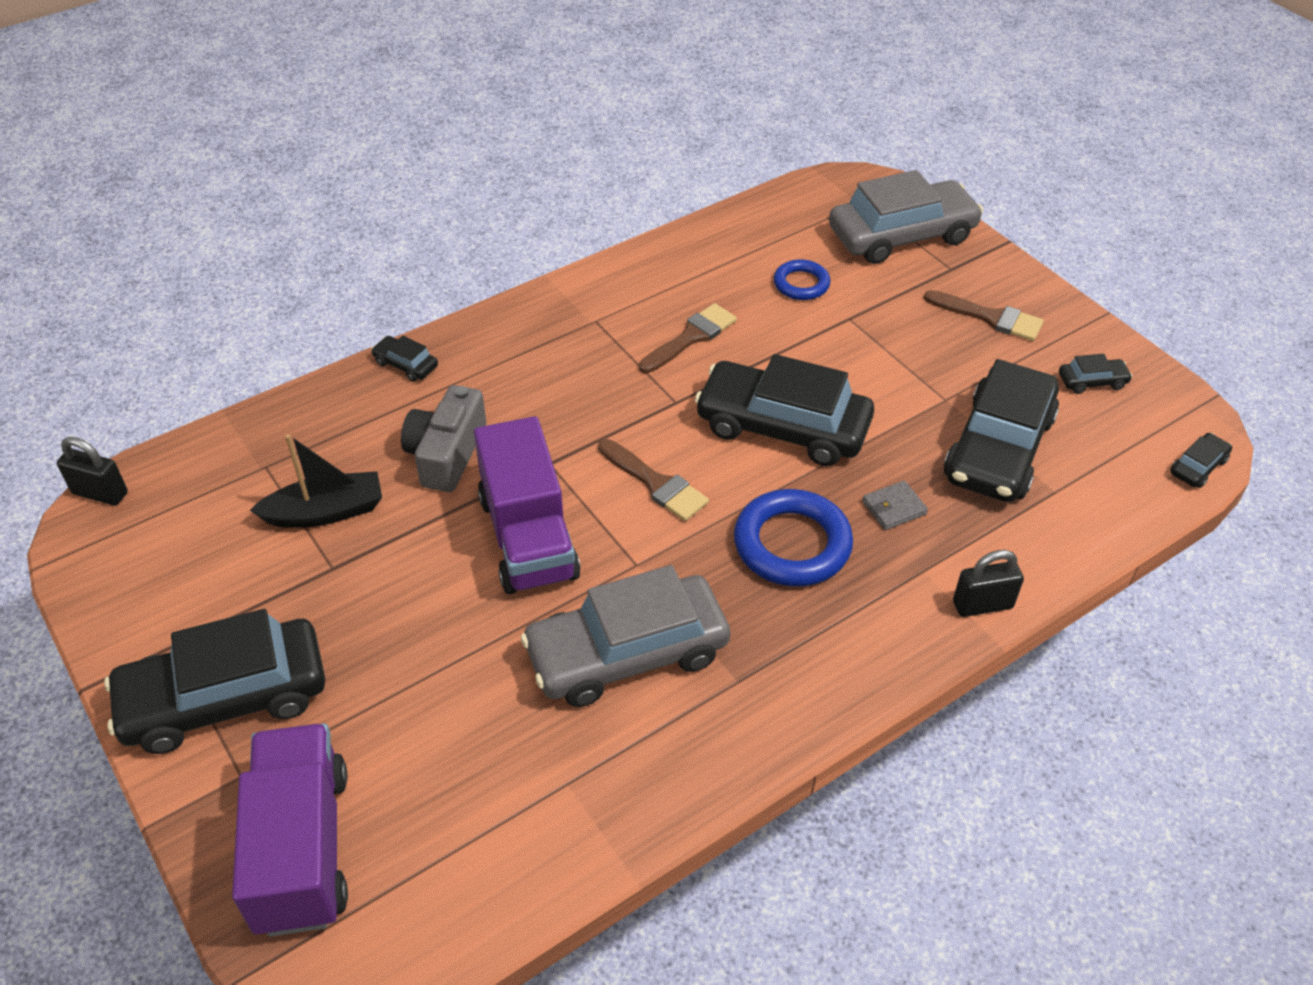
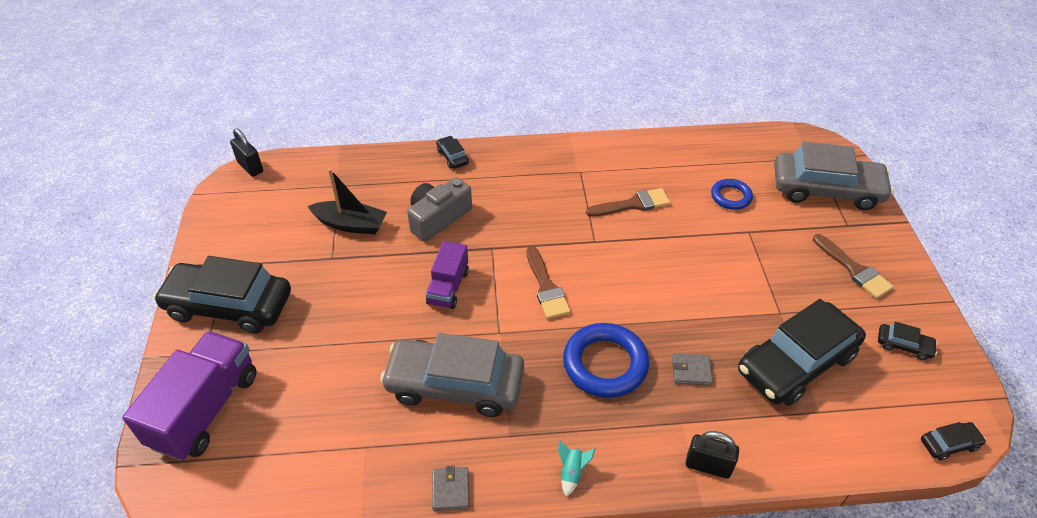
camera: 30 degrees right, 0 degrees up
(528, 537) = (448, 287): purple truck -> purple truck, size x0.58
(714, 778) = (451, 490): none -> grey wallet
(782, 426) = (653, 285): black car -> none
(841, 686) = (572, 472): none -> turquoise rocket

